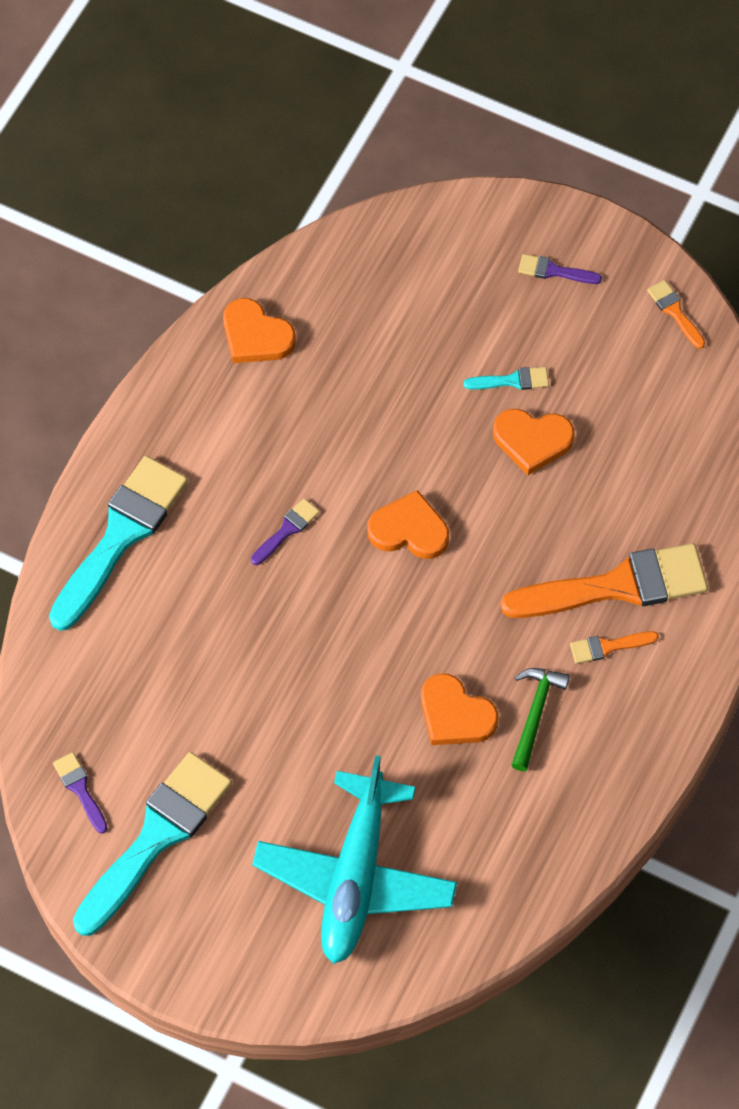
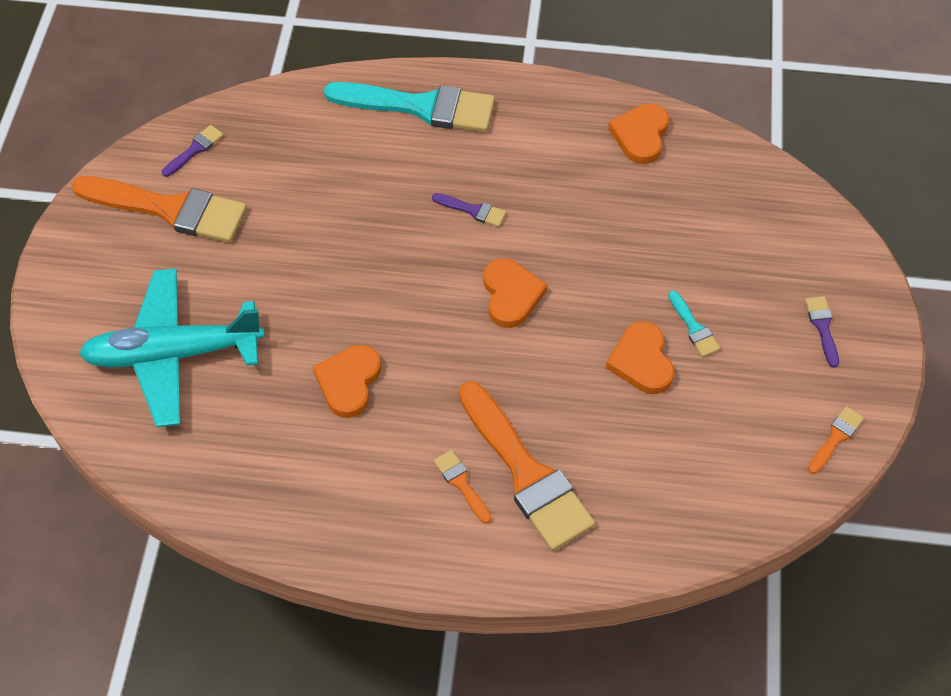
camera: 70 degrees right, 5 degrees down
(156, 837) = (169, 209): turquoise brush -> orange brush
(535, 714) = (372, 444): green hammer -> none

